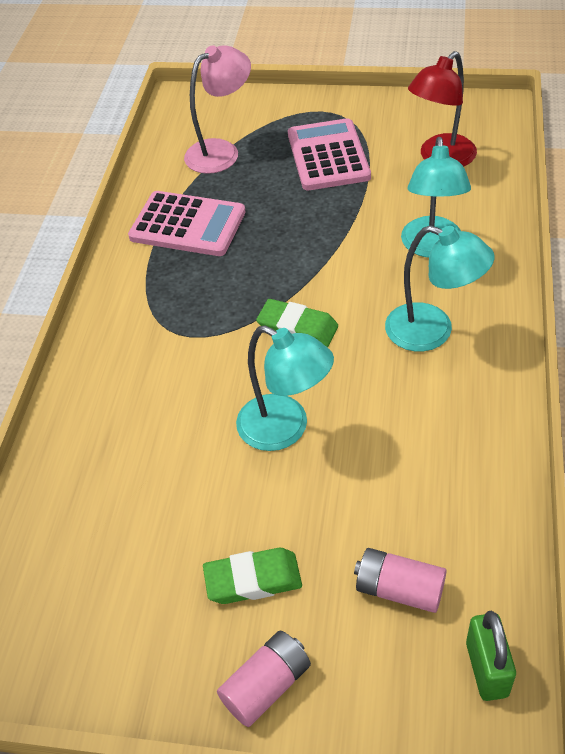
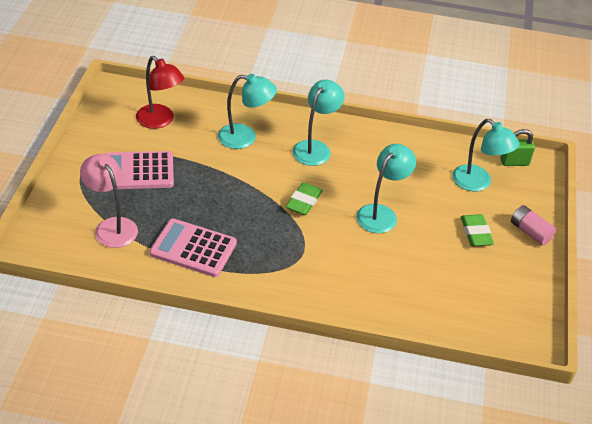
camera: 95 degrees left, 5 degrees down
(187, 225) = (193, 248): pink calculator -> pink calculator turned 90 degrees counterclockwise
(399, 589) = (478, 183): pink battery -> turquoise lamp

